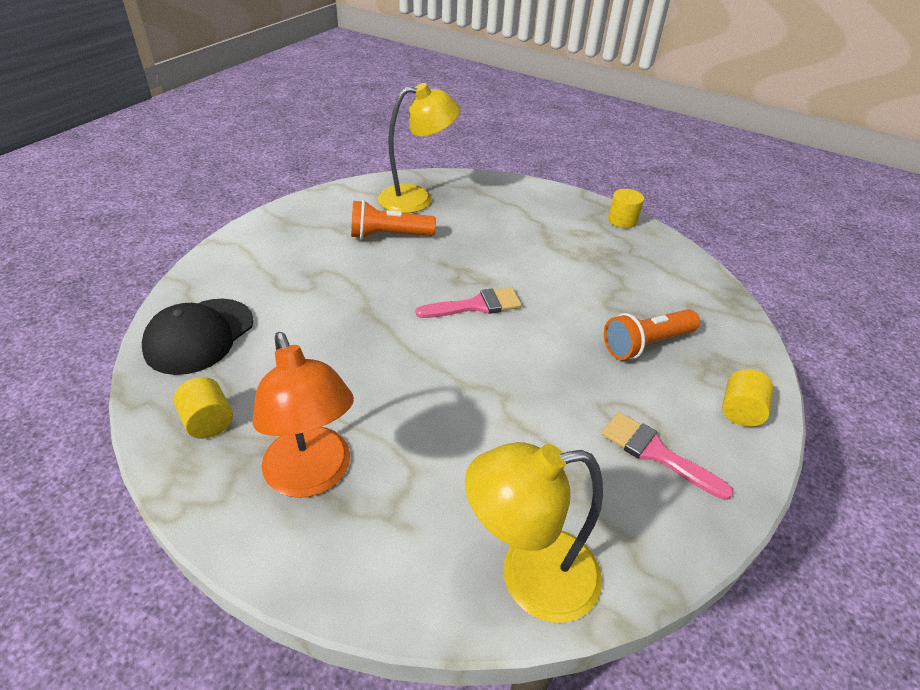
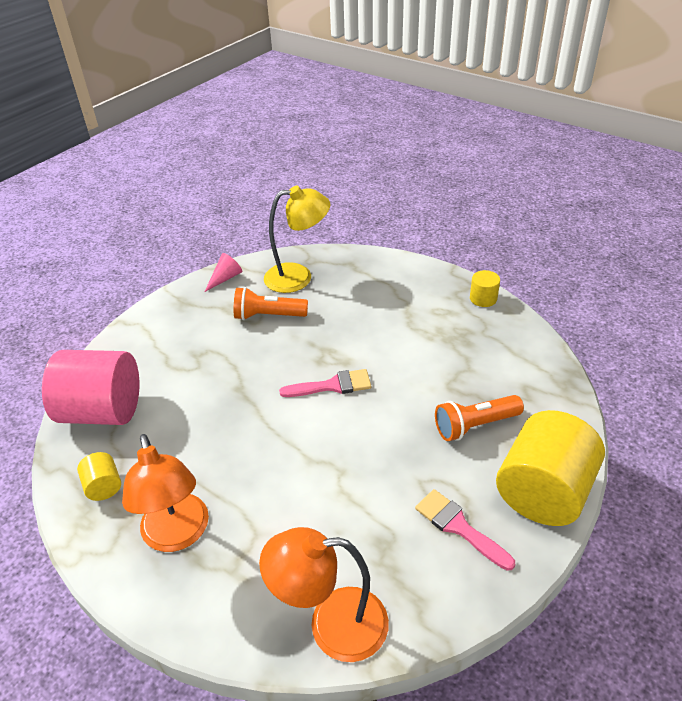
camera: 10 degrees right, 0 degrees up
(199, 336) = (103, 411): black cap -> pink cylinder
(333, 199) = (225, 278): none -> pink cone
(529, 577) = (332, 625): yellow lamp -> orange lamp
(740, 411) = (543, 491): yellow cylinder -> yellow cylinder, size x2.25

